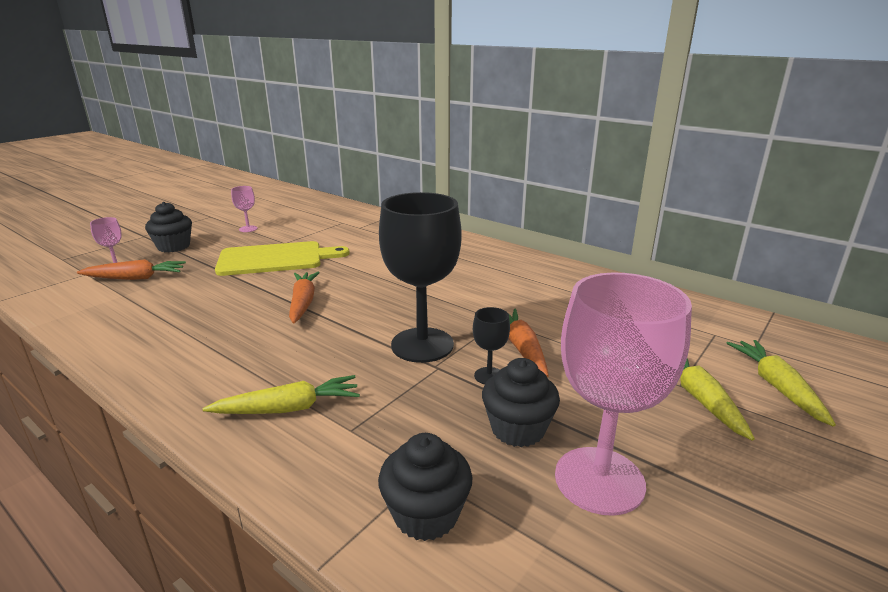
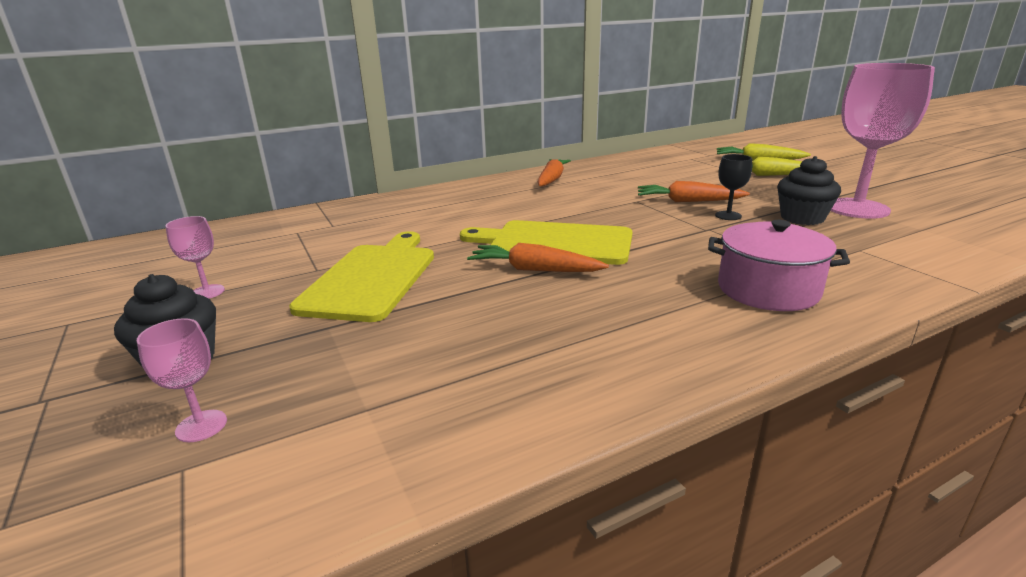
camera: 65 degrees left, 0 degrees up
(135, 278) = (296, 398): orange carrot -> orange carrot (552, 179)
(288, 408) = (768, 290): yellow carrot -> pink pot
(361, 301) = (555, 243): none -> yellow cutting board
(422, 345) = (667, 229): black goblet -> none
(426, 514) = (906, 254): black cupcake -> none

